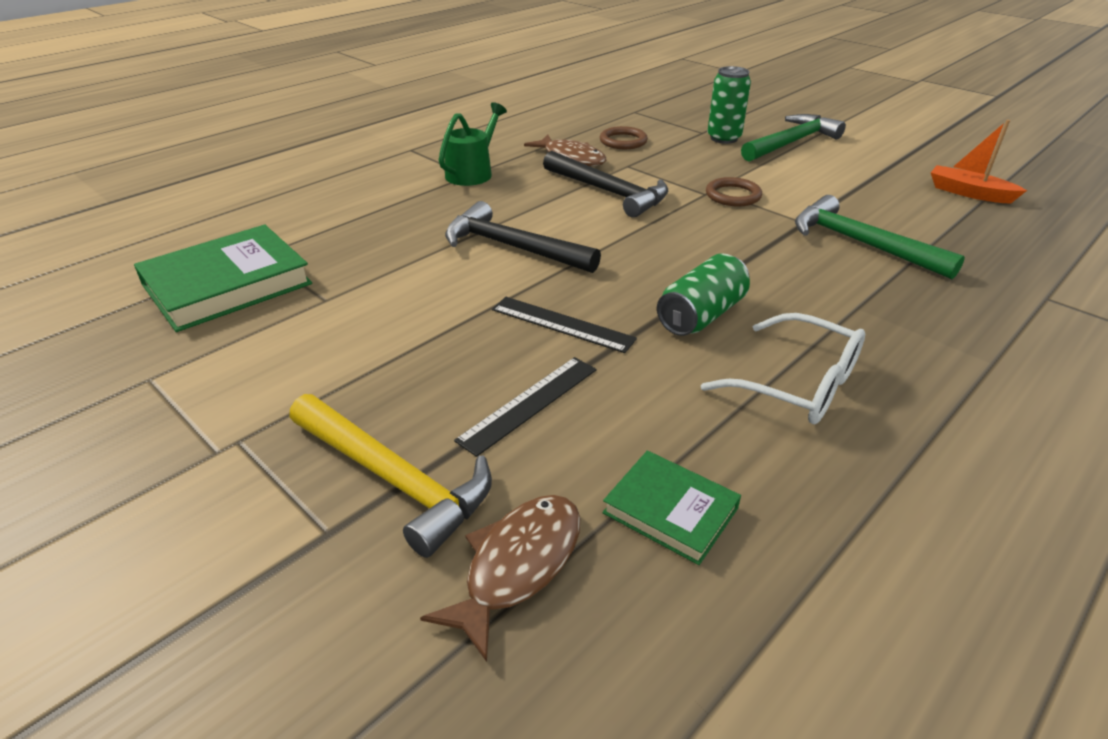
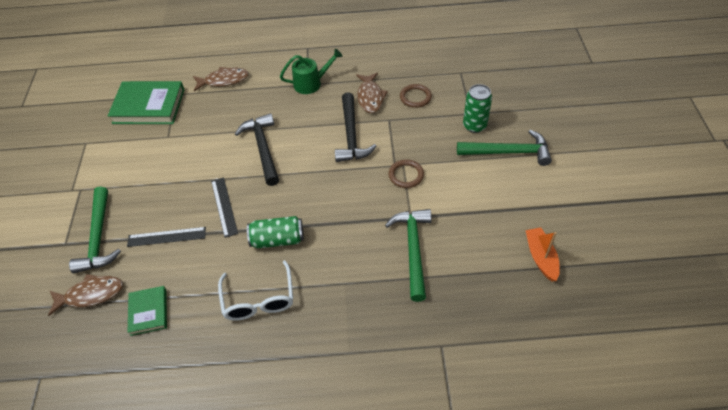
camera: 45 degrees right, 15 degrees up
(329, 214) = (224, 80): none -> brown fish
(394, 479) = (98, 237): yellow hammer -> green hammer

